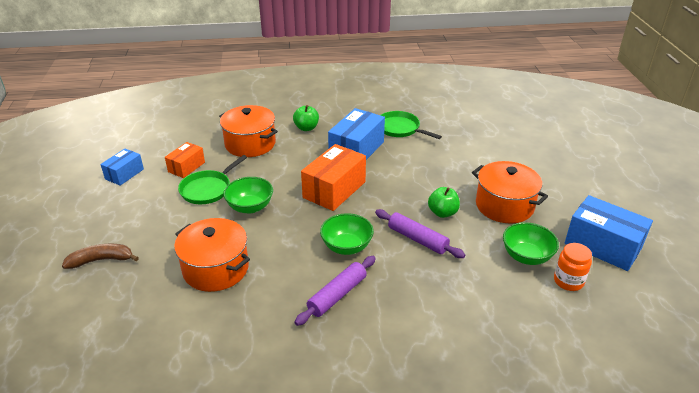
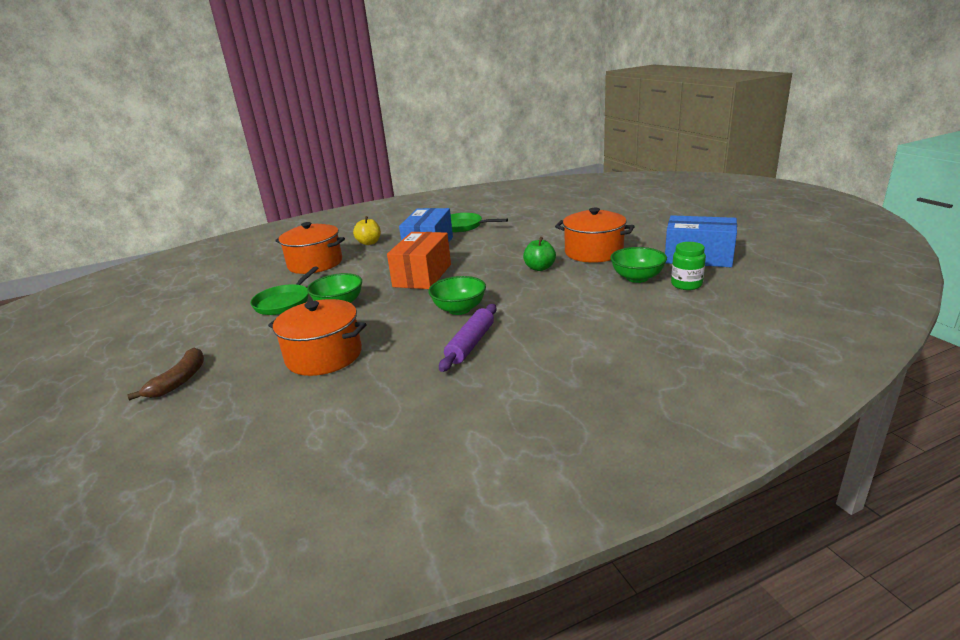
camera: 15 degrees left, 10 degrees down
(101, 260) = (179, 380): brown banana -> brown banana turned 135 degrees clockwise
(124, 174) = (179, 311): blue box -> none
(186, 167) = (251, 292): orange box -> none
(306, 128) = (369, 243): green apple -> yellow apple
(417, 239) = (527, 289): purple rolling pin -> none
(568, 281) = (686, 284): orange jar -> green jar

